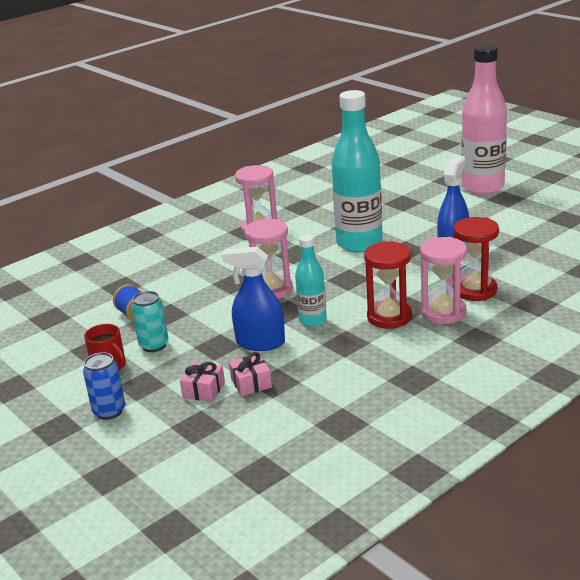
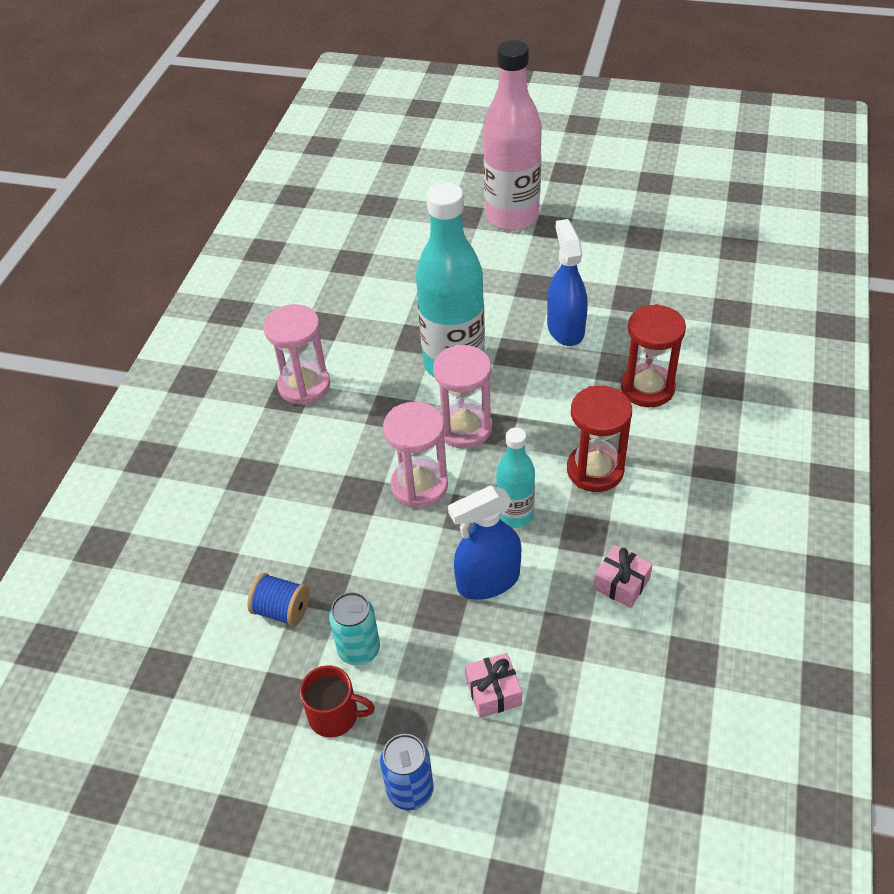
camera: 35 degrees left, 20 degrees up
(251, 383) = (538, 651): pink gift -> pink gift (621, 583)
(443, 312) = (645, 437): pink hourglass -> pink hourglass (465, 428)

